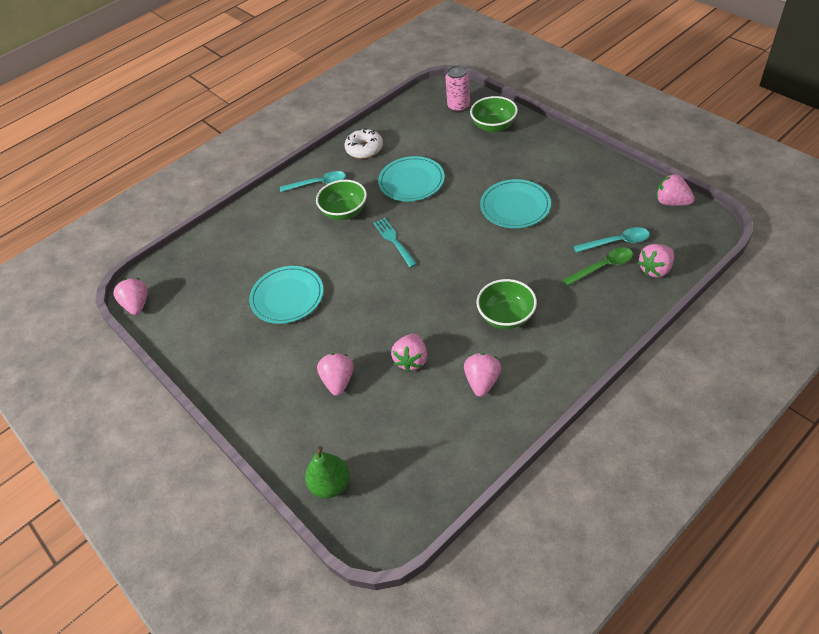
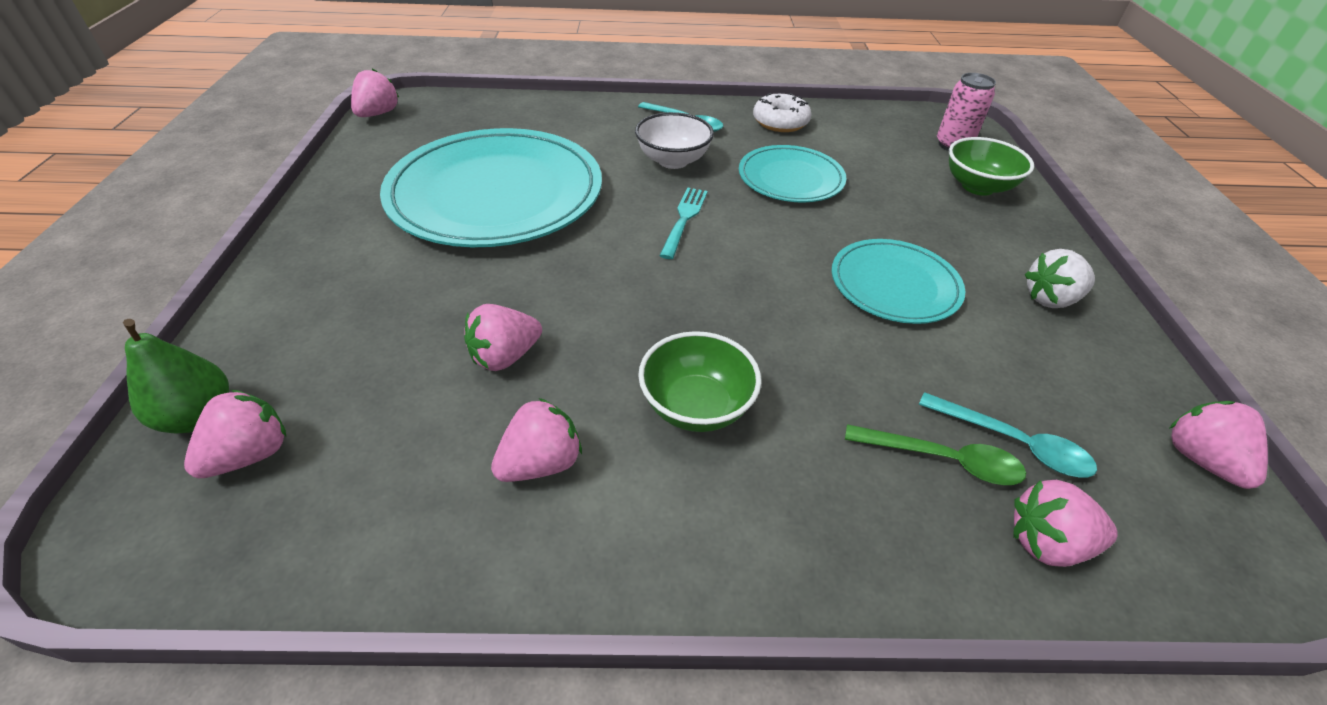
camera: 35 degrees right, 5 degrees down
(287, 297) = (496, 194): turquoise plate -> turquoise plate, size x1.88
(338, 381) = (401, 310): pink strawberry -> pink strawberry (251, 454)
(344, 212) = (673, 161): green bowl -> white bowl
(574, 168) = (1050, 299): none -> white strawberry

